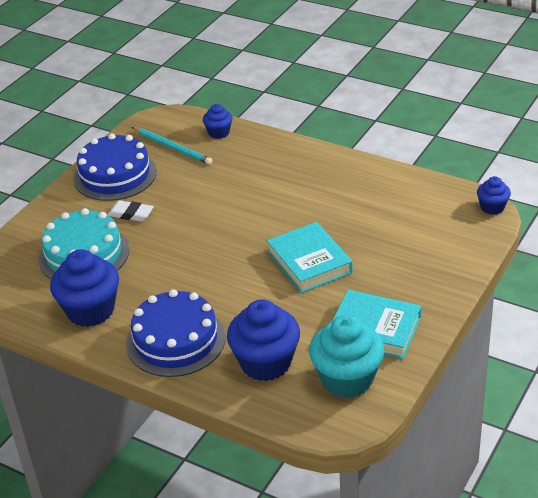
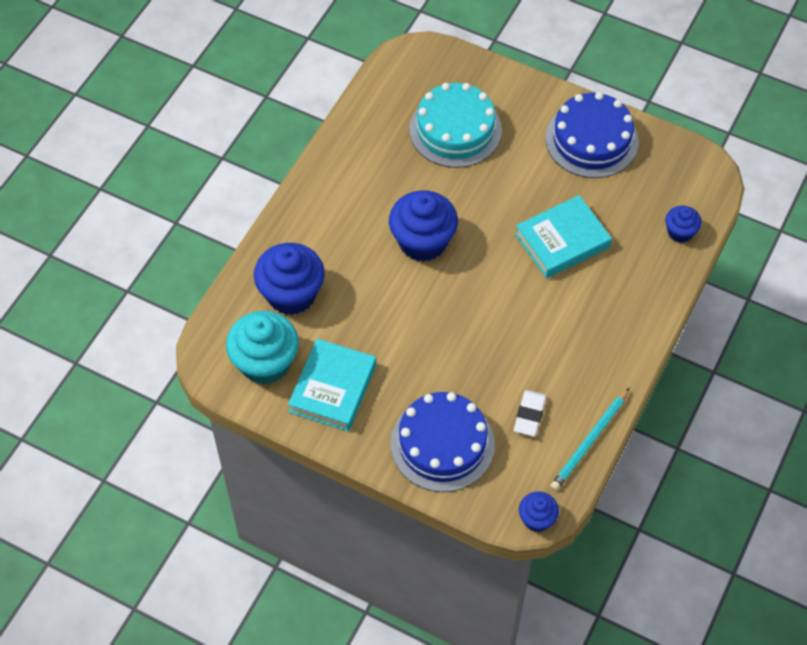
camera: 85 degrees right, 20 degrees up
(90, 310) = (371, 146): blue cupcake -> blue cupcake (423, 242)
(131, 214) = (522, 162): white eraser -> white eraser (529, 415)
(172, 147) = (647, 188): turquoise pencil -> turquoise pencil (589, 441)
(176, 340) = (326, 219): blue cake -> blue cake (442, 444)
(309, 262) = (439, 329): turquoise book -> turquoise book (562, 241)

